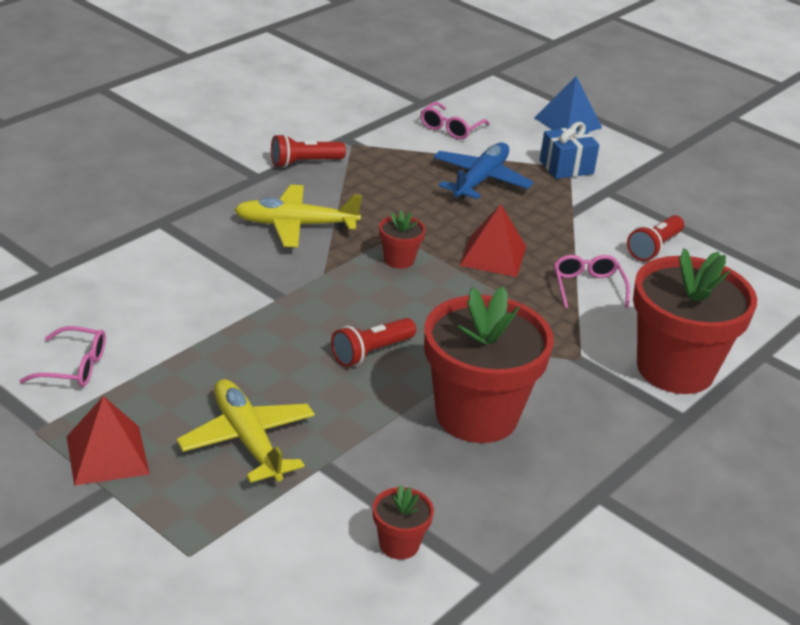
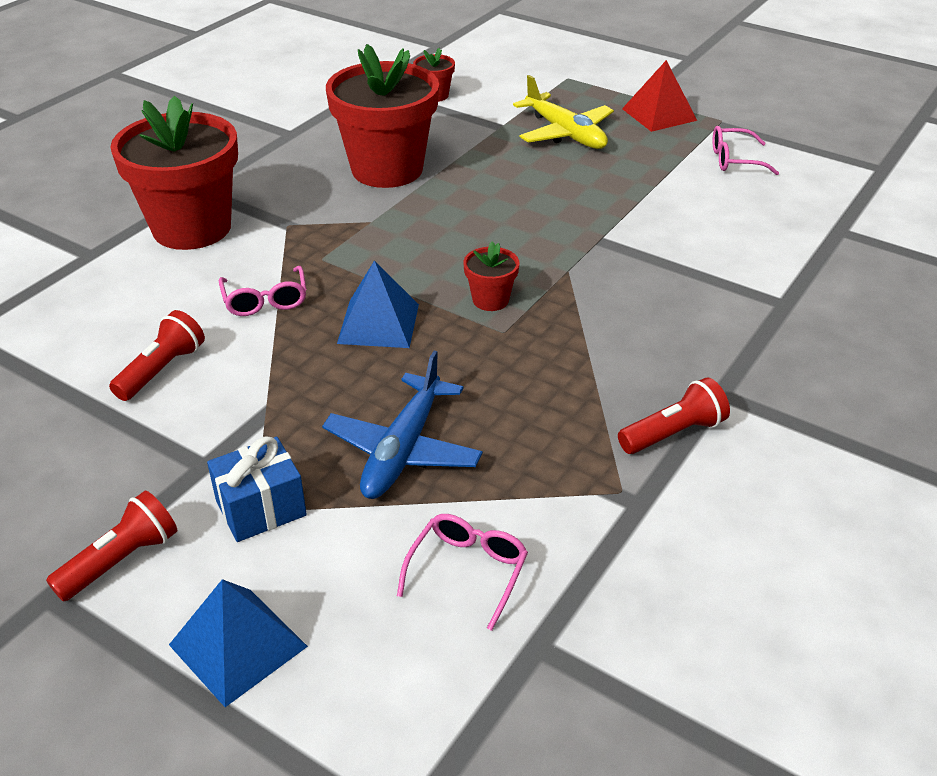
camera: 175 degrees right, 5 degrees up
(296, 225) = (629, 325): yellow plane -> none
(371, 352) = (491, 203): red flashlight -> red flashlight (121, 560)
(493, 255) = (378, 323): red pyramid -> blue pyramid

